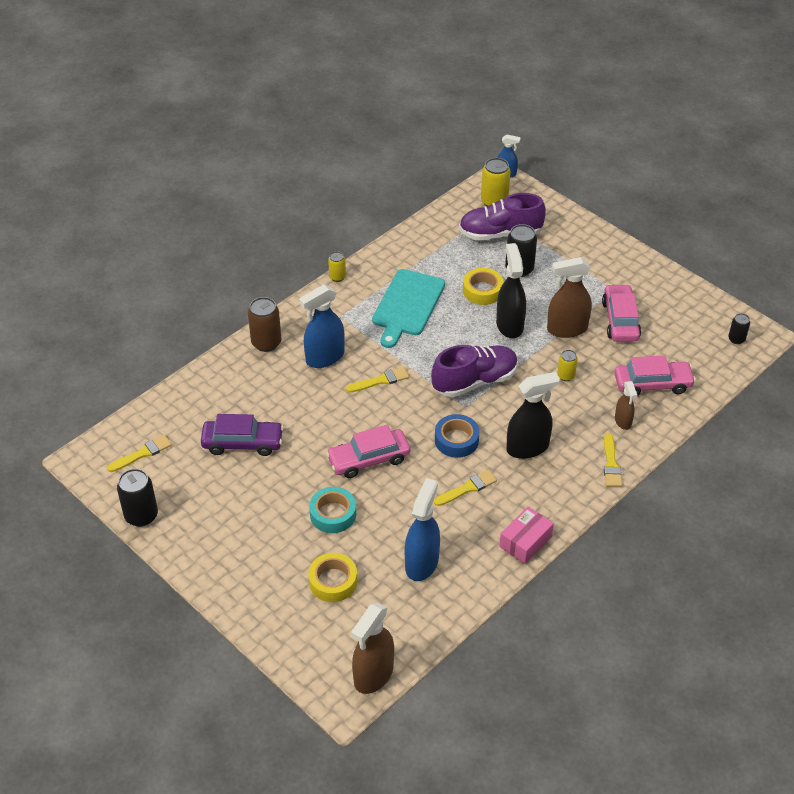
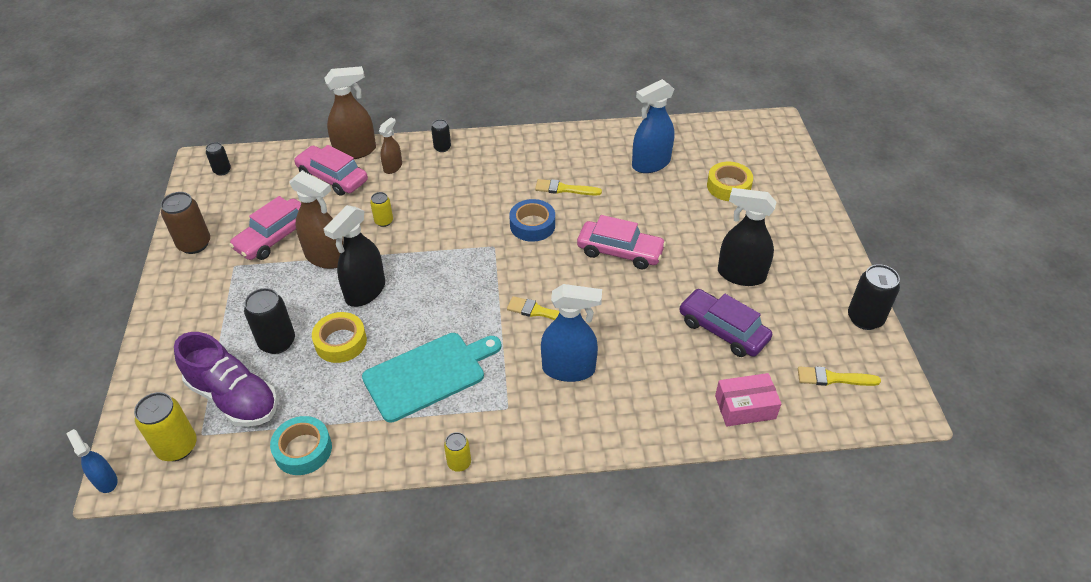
camera: 140 degrees left, 0 degrees up
(266, 343) = (614, 426): brown can -> brown can (194, 244)
(333, 514) = (689, 228): turquoise tape -> turquoise tape (303, 450)
(373, 674) = (745, 126): brown spray bottle -> brown spray bottle (355, 151)
(475, 381) = (460, 261): purple shoe -> none
(525, 541) = (563, 138): pink box -> pink box (745, 407)
(527, 447) = (485, 190): black spray bottle -> black spray bottle (741, 275)
(611, 464) = (442, 147): yellow brush -> black can

